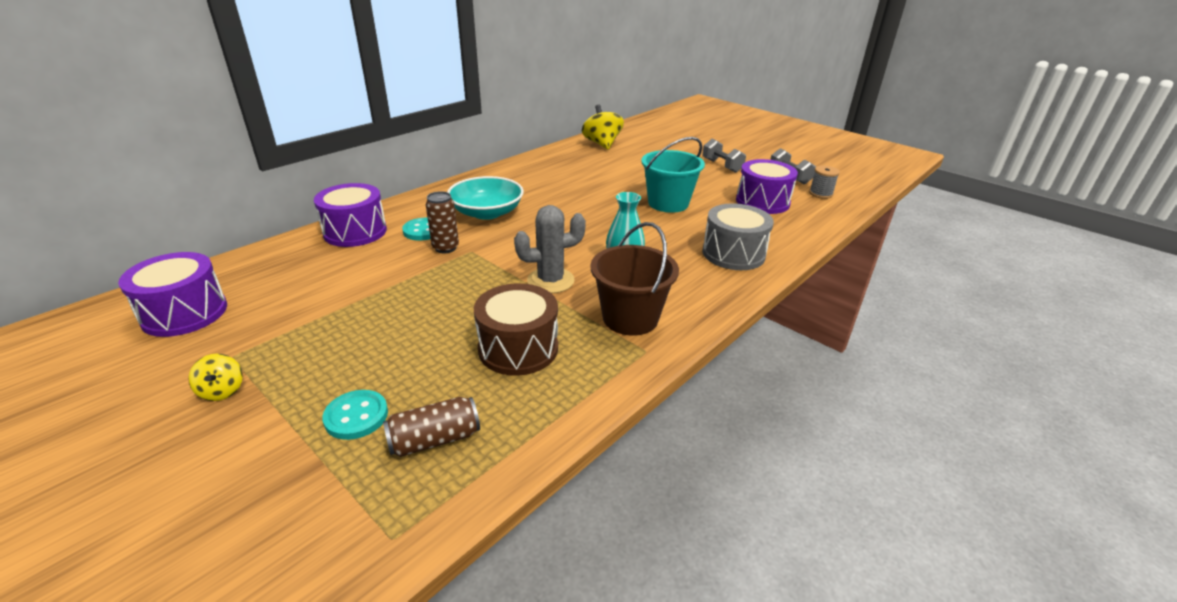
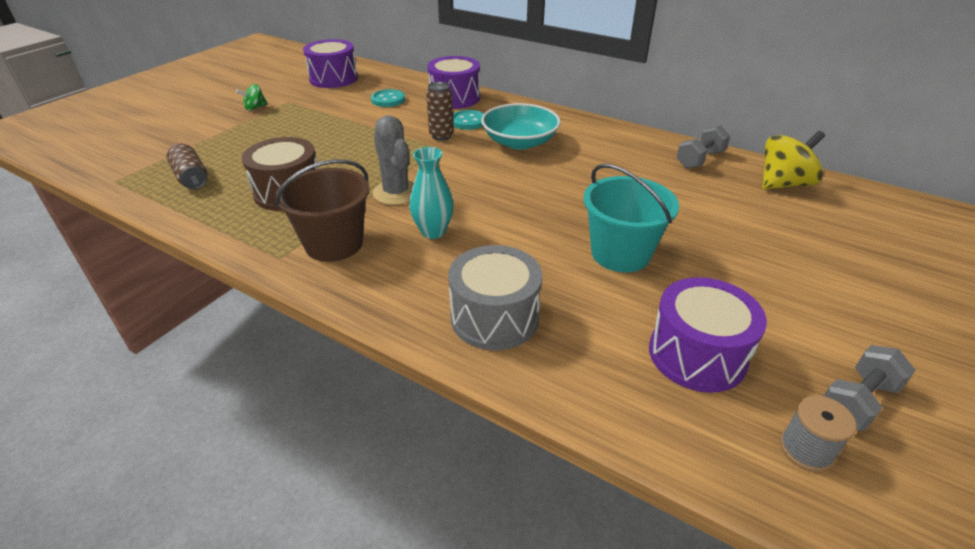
camera: 80 degrees right, 5 degrees up
(222, 391) = (255, 108): yellow spinning top -> green spinning top
(356, 416) = (222, 149): turquoise button -> turquoise button (388, 100)
(721, 166) = (820, 305): grey dumbbell -> grey dumbbell (699, 160)

